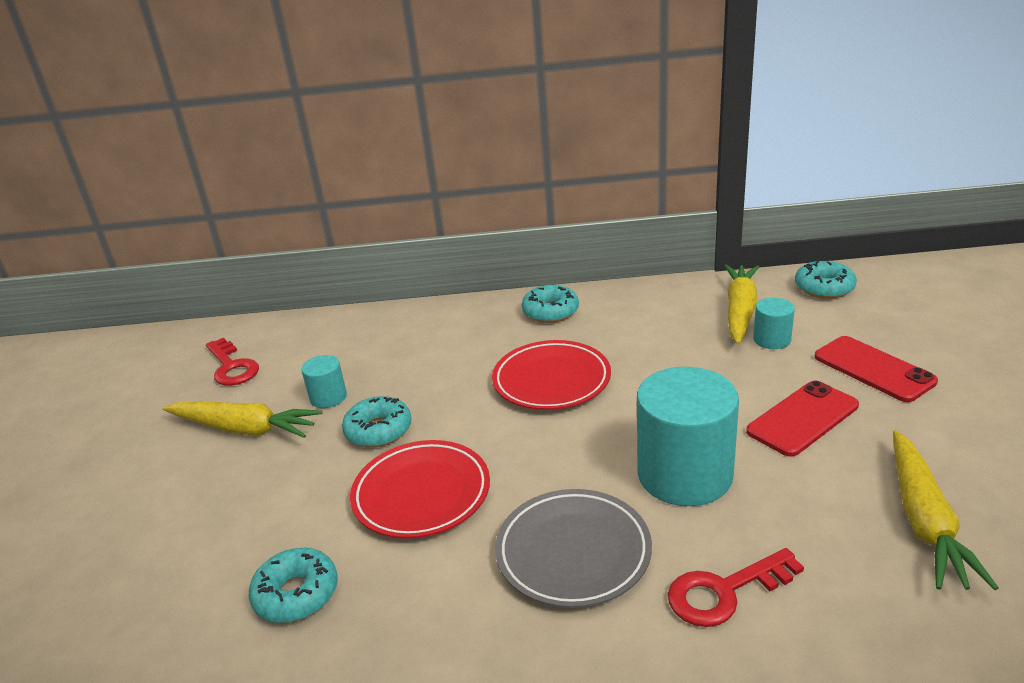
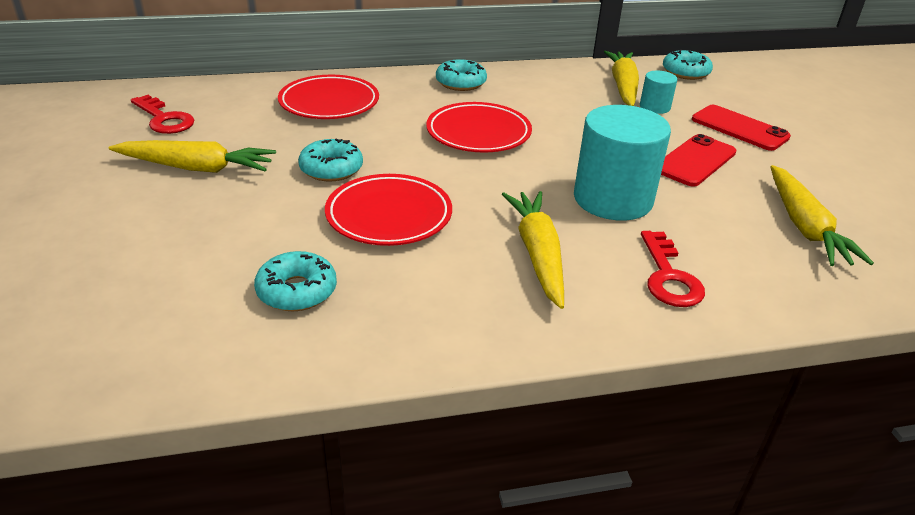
camera: 15 degrees left, 5 degrees up
(328, 397) = (273, 144): turquoise cylinder -> none
(401, 342) = (329, 103): none -> red plate
(573, 552) = (537, 254): grey plate -> yellow carrot
(724, 592) = (669, 276): red key -> red key turned 60 degrees counterclockwise

